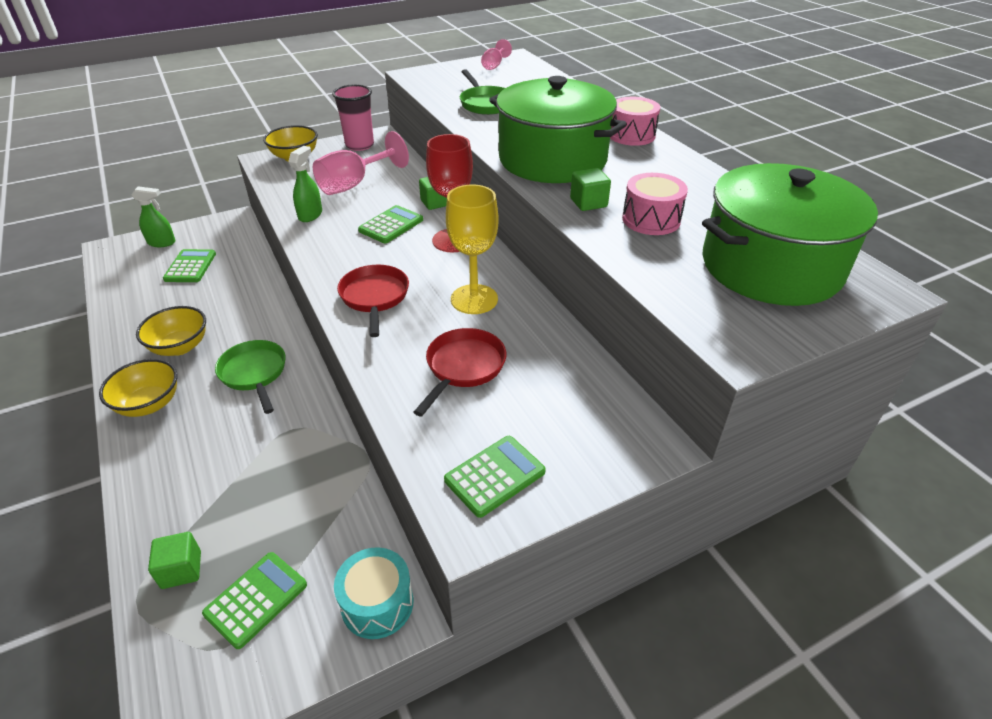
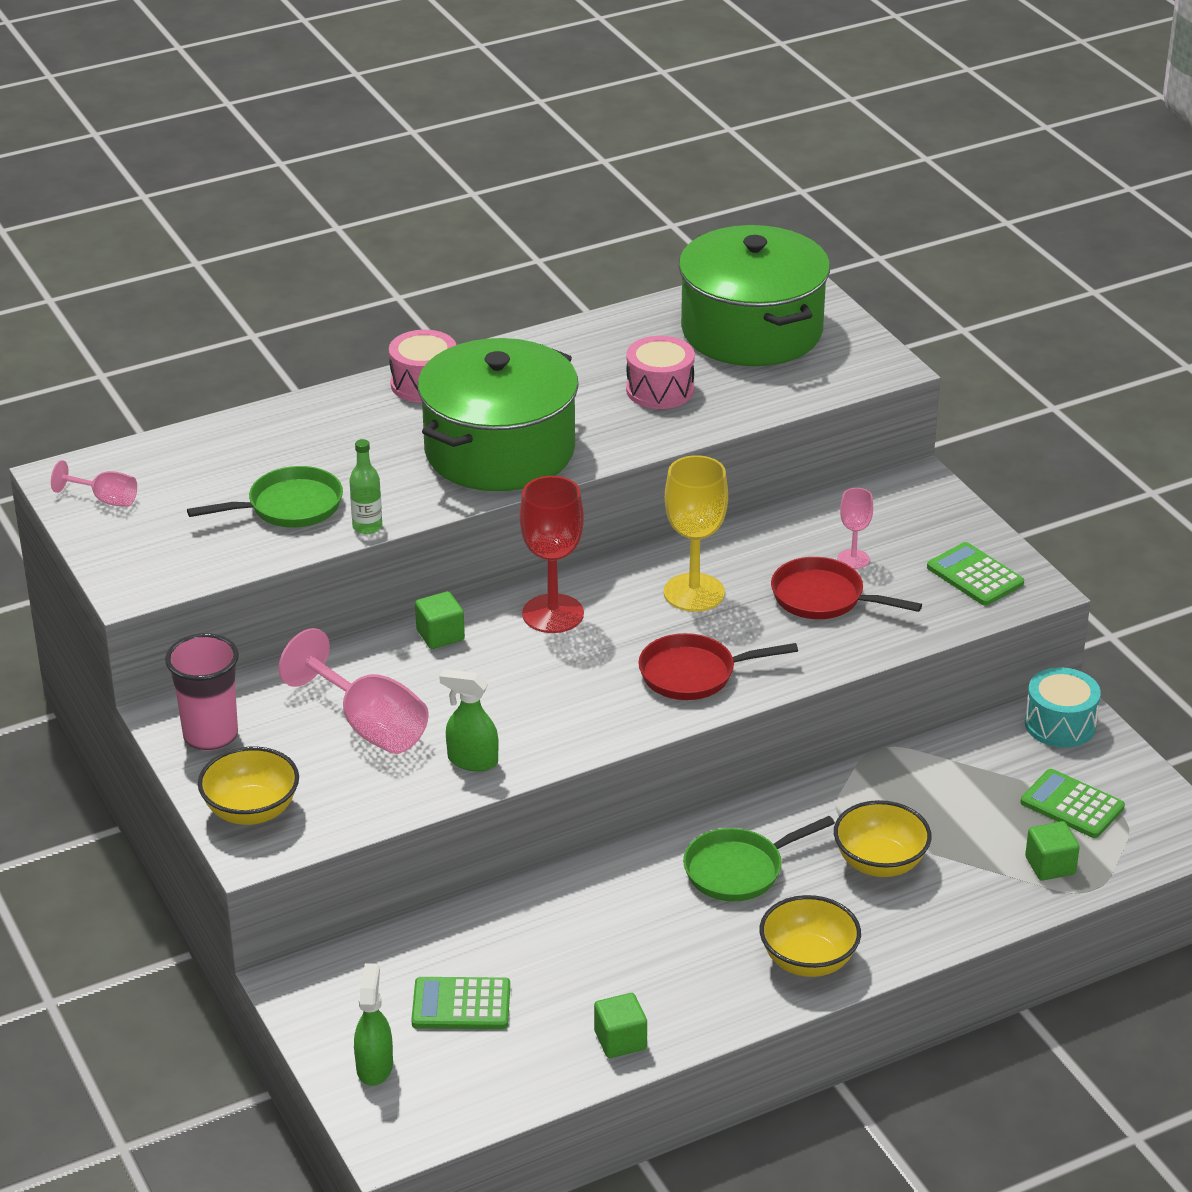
camera: 90 degrees left, 5 degrees down
(180, 347) = (684, 961): yellow bowl -> yellow bowl (880, 863)
(391, 225) = (508, 674): green calculator -> none
(463, 123) = (367, 527): none -> green bottle
(520, 388) = (853, 559): none -> pink goblet
(588, 203) = (620, 429): green cube -> green cube (620, 1040)

